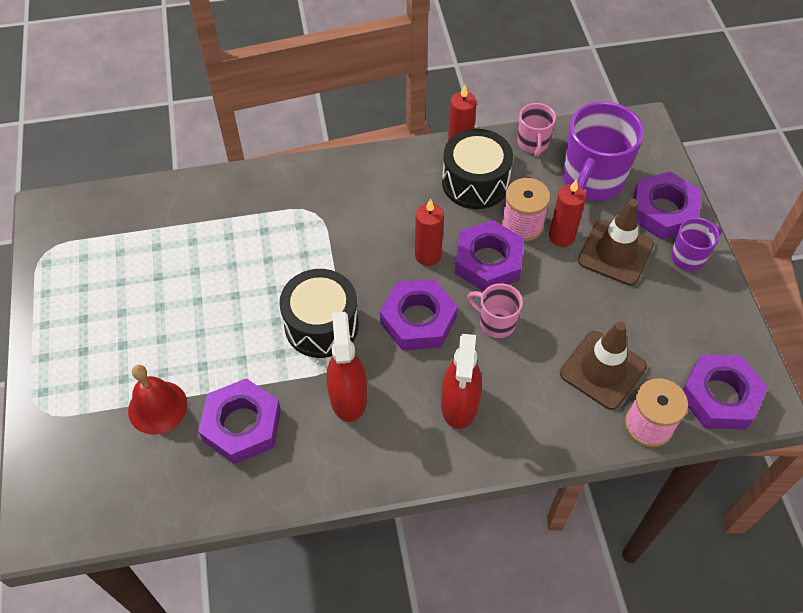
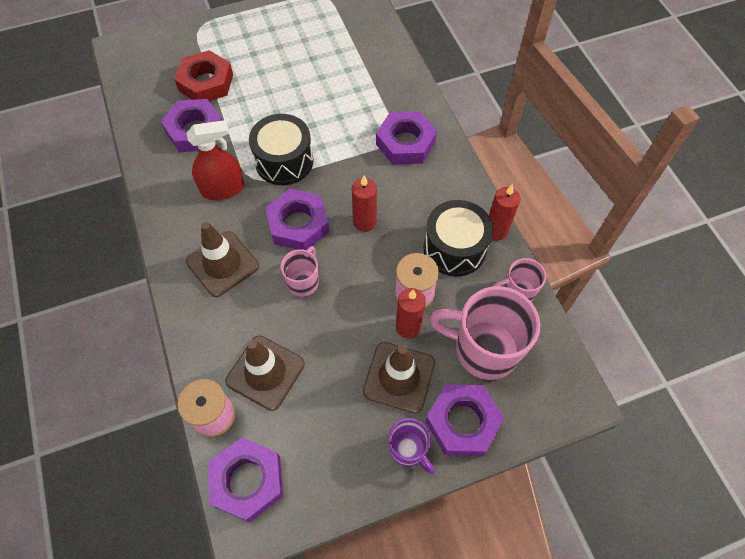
camera: 80 degrees right, 5 degrees up
(157, 407) = (206, 82): red bell -> red nut
(459, 404) = (222, 264): red spray bottle -> brown traffic cone
(488, 261) = (367, 268): purple nut -> purple nut (405, 143)
(591, 181) = (484, 349): purple mug -> pink mug

